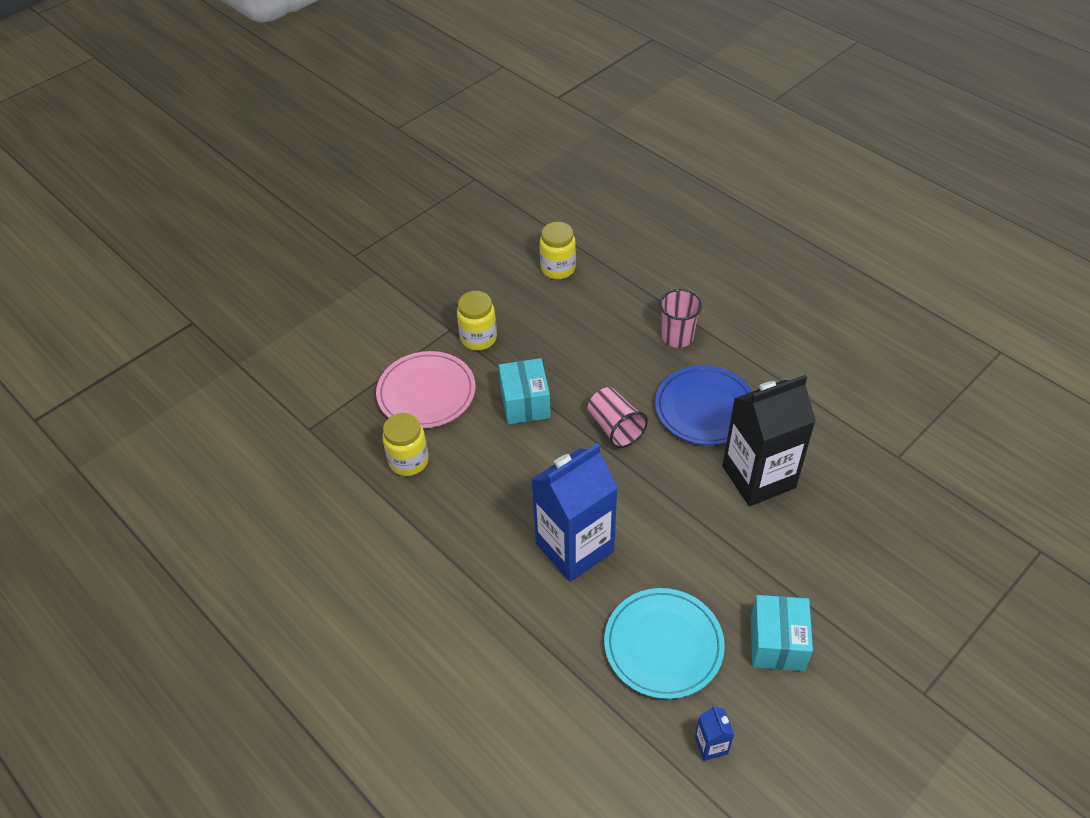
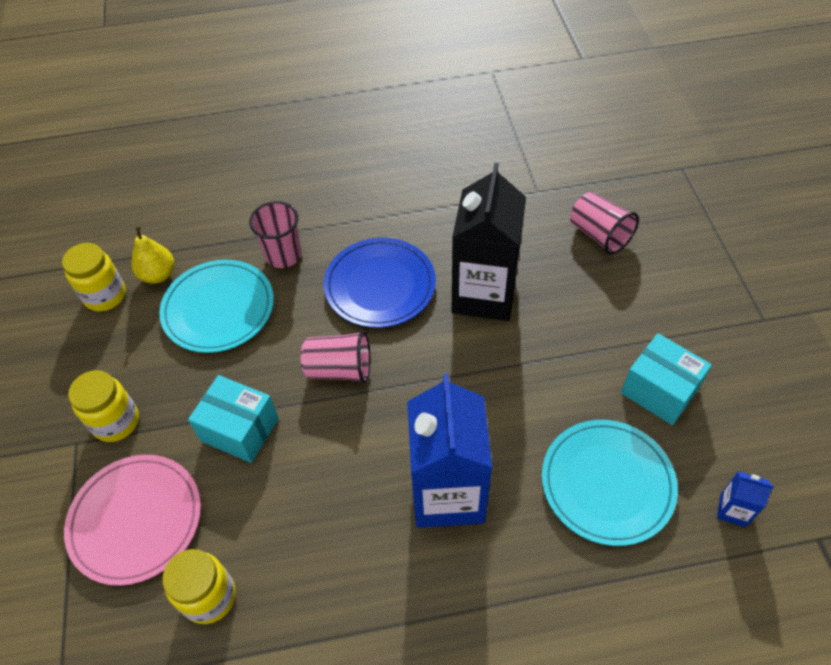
camera: 55 degrees left, 5 degrees up
(598, 283) = (158, 275): none -> yellow pear
(601, 332) = (218, 309): none -> turquoise plate
(895, 524) = (599, 235): none -> pink cup

